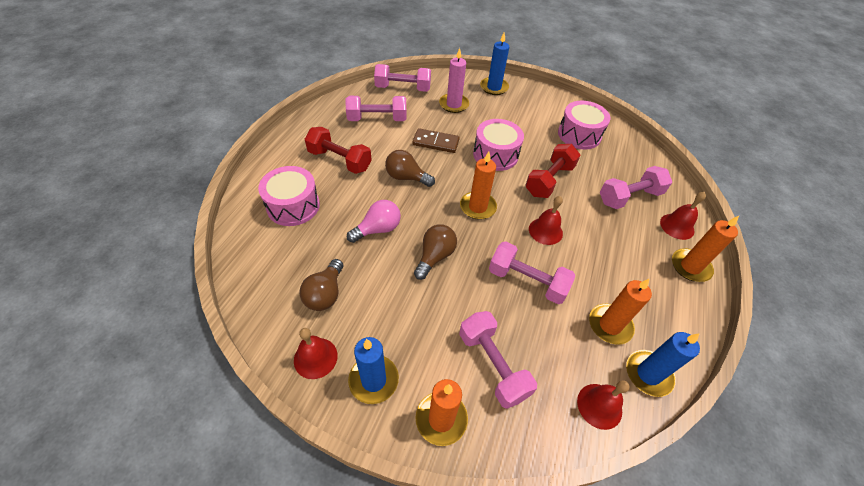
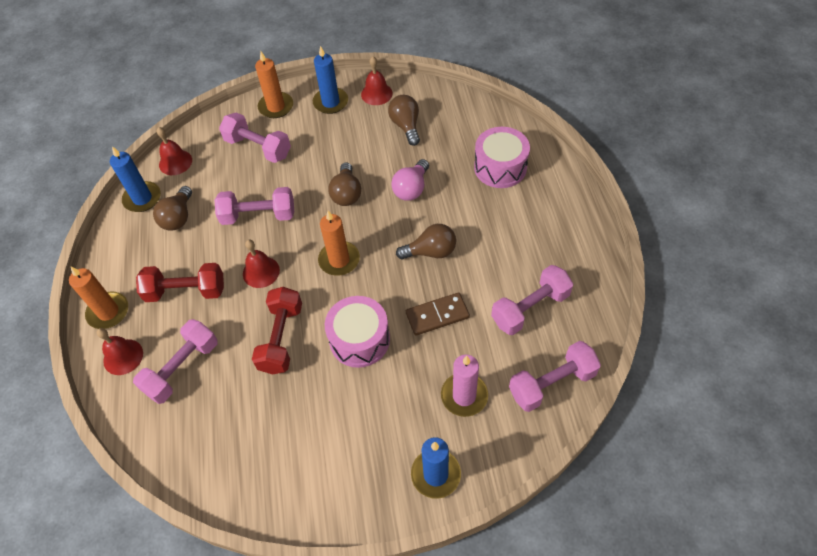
camera: 155 degrees right, 5 degrees up
(339, 160) = (511, 231): red dumbbell -> red dumbbell (186, 291)
(579, 135) = (271, 444): pink drum -> none
(610, 325) = (178, 217): orange candle -> brown light bulb

